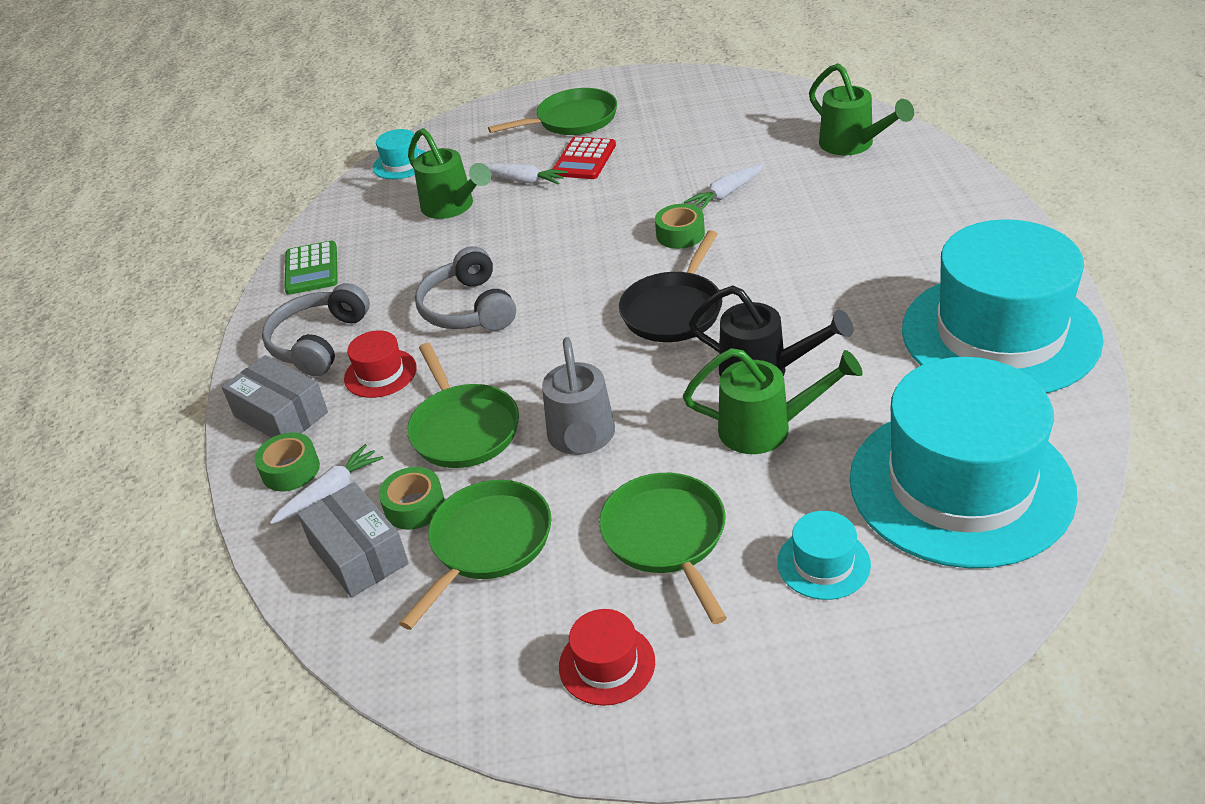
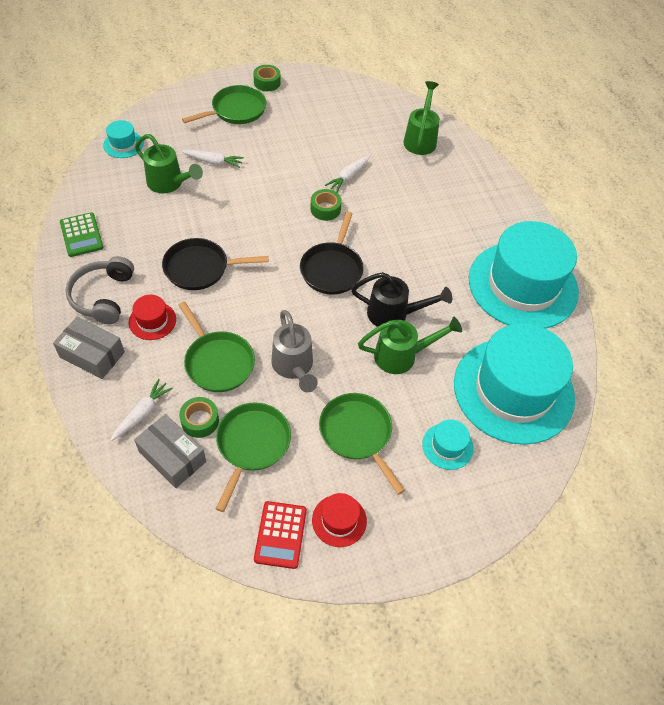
camera: 20 degrees left, 15 degrees up
(290, 470) = (111, 397): green tape -> green tape (267, 82)
(469, 308) = (200, 268): grey headphones -> black pan
(584, 159) = (251, 145): red calculator -> red calculator (280, 535)
(853, 145) = (420, 139): green watering can -> green watering can turned 120 degrees counterclockwise

